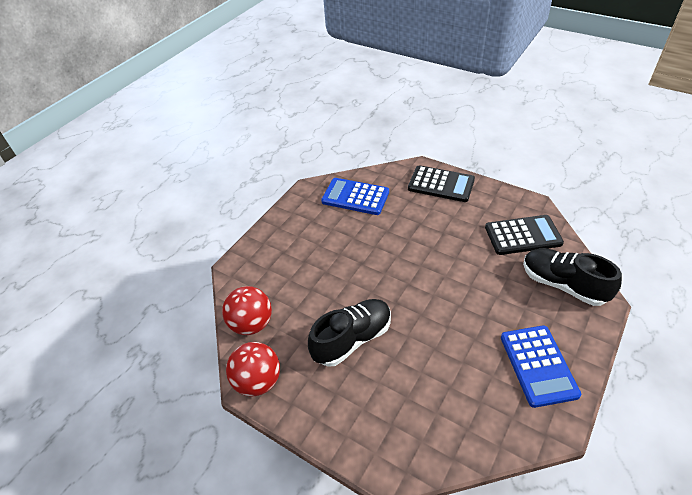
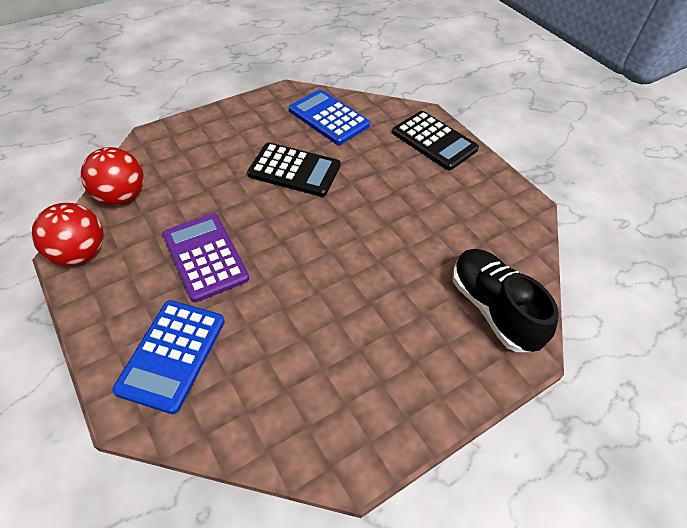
camera: 20 degrees right, 5 degrees up
(352, 339) = (205, 257): black shoe -> purple calculator
(523, 235) = (487, 233): black calculator -> black calculator (294, 170)
(538, 365) = (386, 384): blue calculator -> blue calculator (172, 355)

